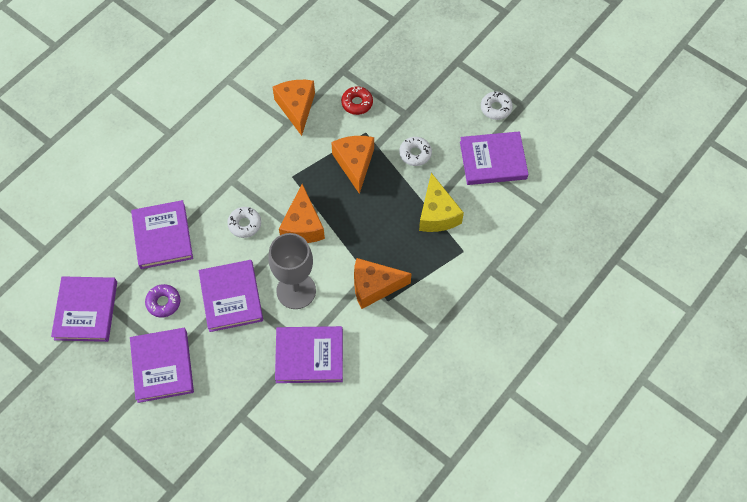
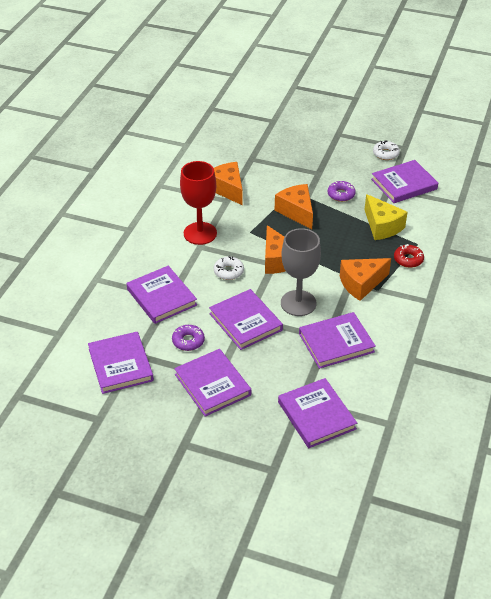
camera: 20 degrees left, 20 degrees down
(239, 162) = (200, 233): none -> red goblet
(245, 440) = (316, 415): none -> purple book
(357, 103) = (275, 175): red donut -> red donut (408, 259)
(415, 154) = (341, 194): white donut -> purple donut

